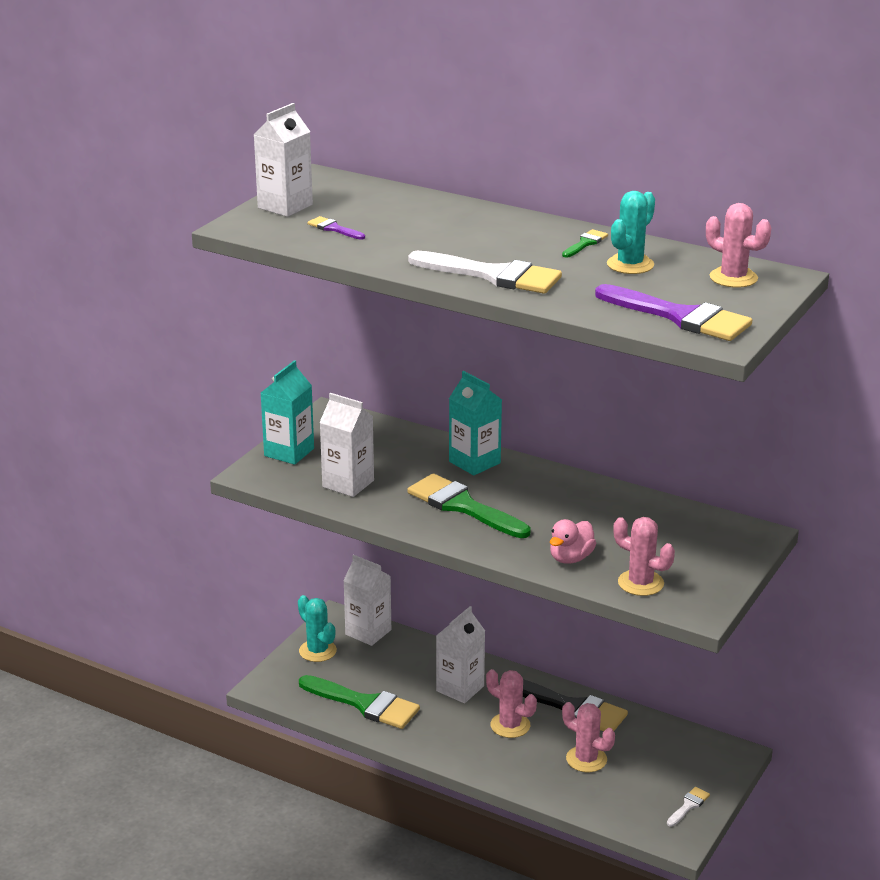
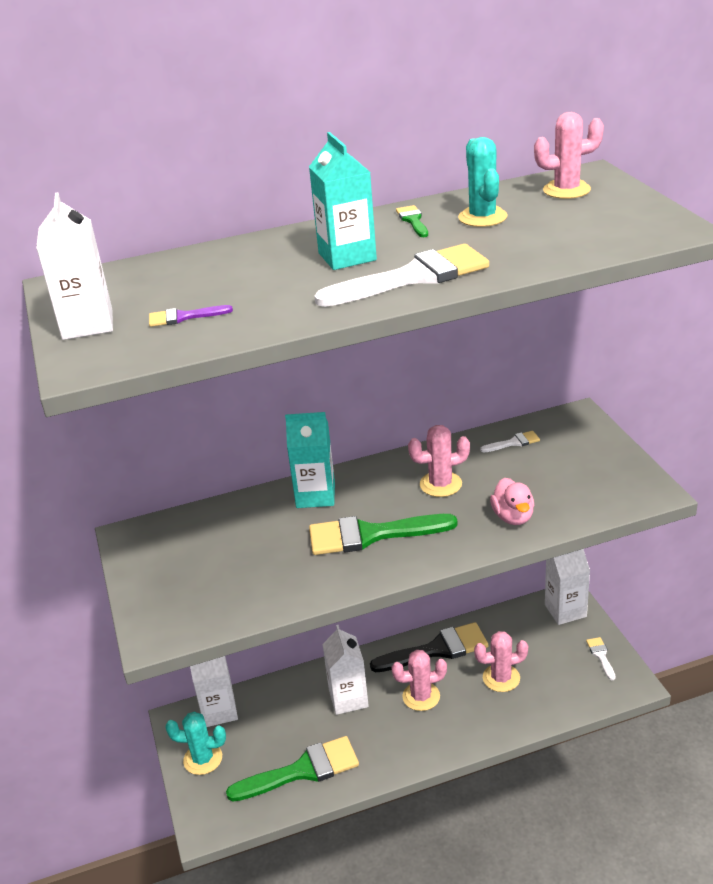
camera: 45 degrees left, 5 degrees up
(289, 452) = (153, 593): turquoise carton -> turquoise carton (347, 256)
(348, 484) = (252, 583): white carton -> white carton (565, 610)
(640, 583) = (585, 500): pink cactus -> pink cactus (440, 484)
(670, 519) = (513, 442): none -> white brush
(681, 317) = (612, 230): purple brush -> none

